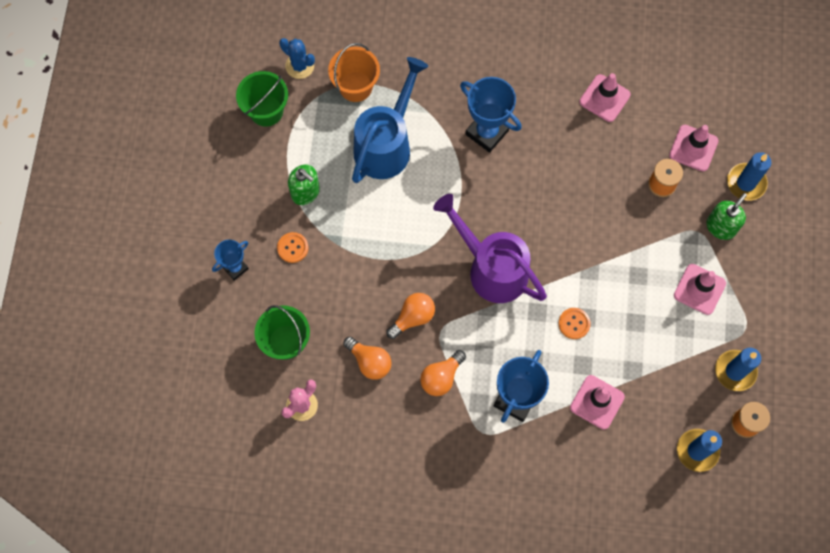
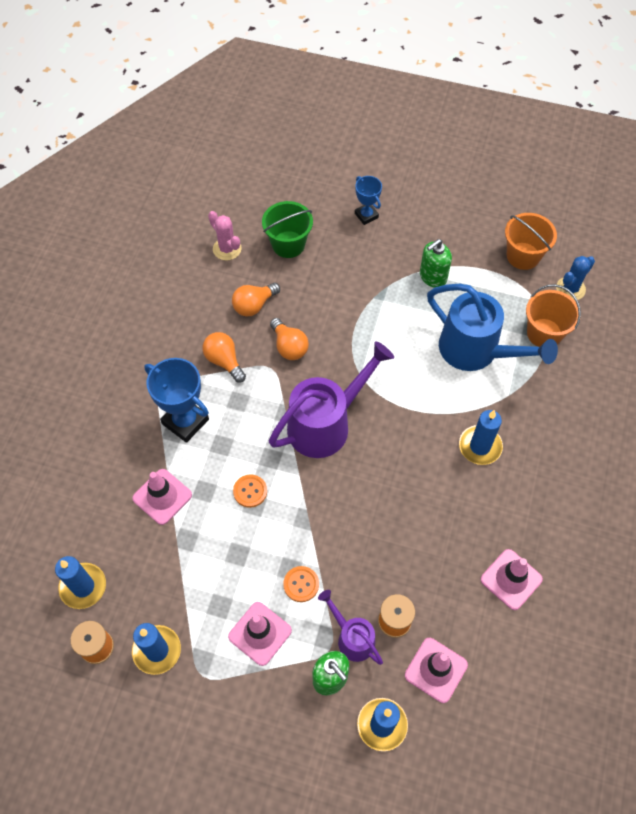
camera: 100 degrees right, 10 degrees down
(266, 111) = (523, 256): green bucket -> orange bucket
(292, 248) = (378, 260): orange button -> orange button (301, 584)
(487, 132) = (480, 446): blue trophy -> blue candle
(683, 215) = (352, 637): none -> purple watering can

